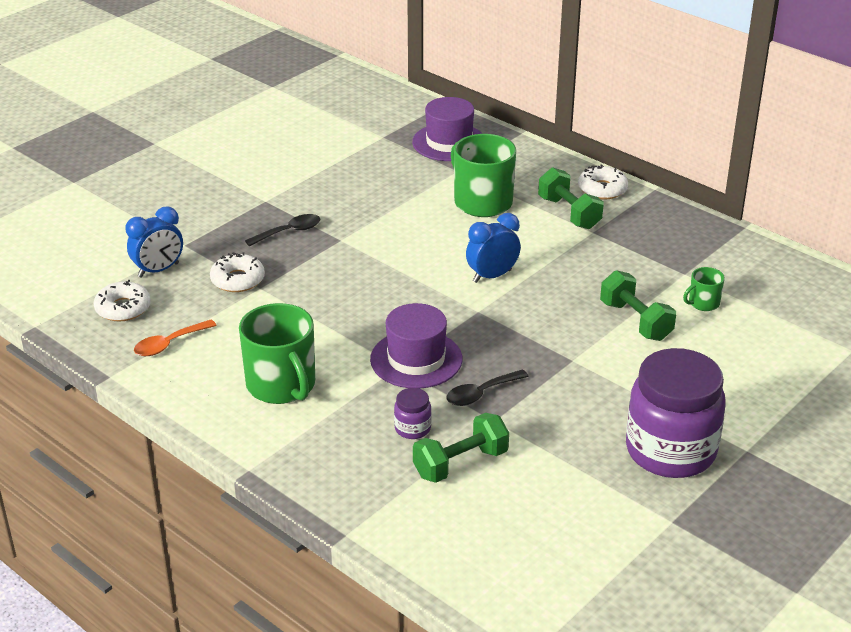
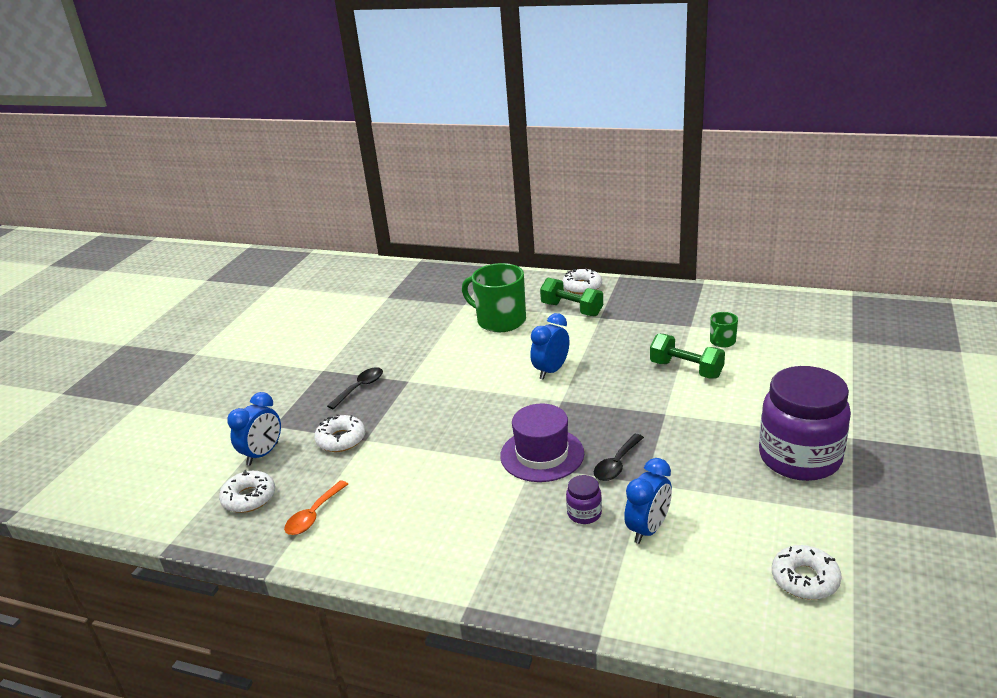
camera: 20 degrees left, 5 degrees down
(282, 385) = (443, 516): green mug -> none
(449, 142) = (442, 287): purple hat -> none
(460, 463) = (648, 529): green dumbbell -> blue clock
(569, 559) = (805, 579): none -> white donut

